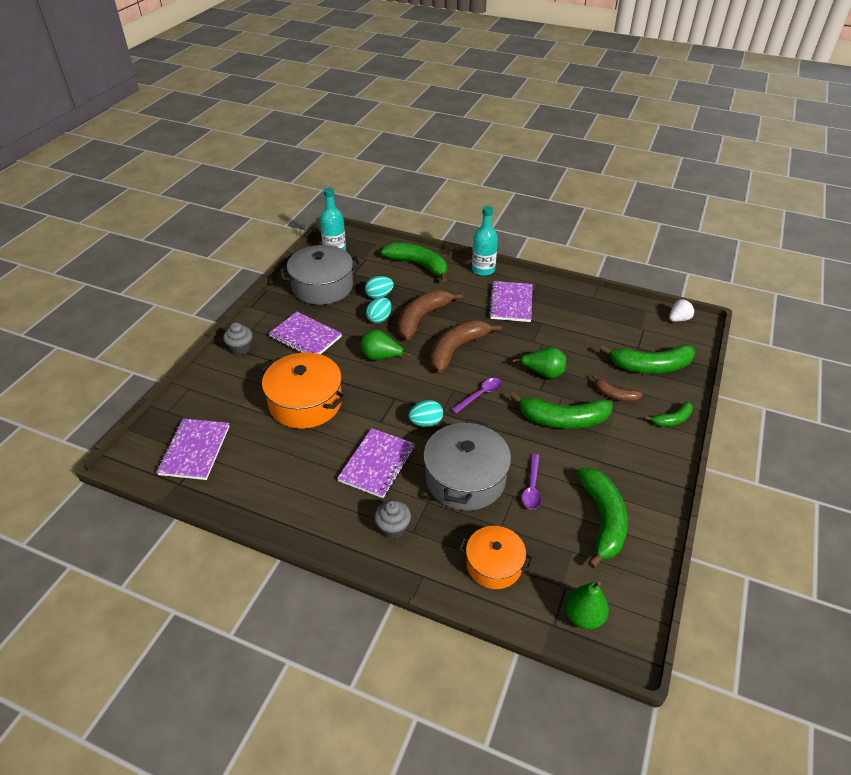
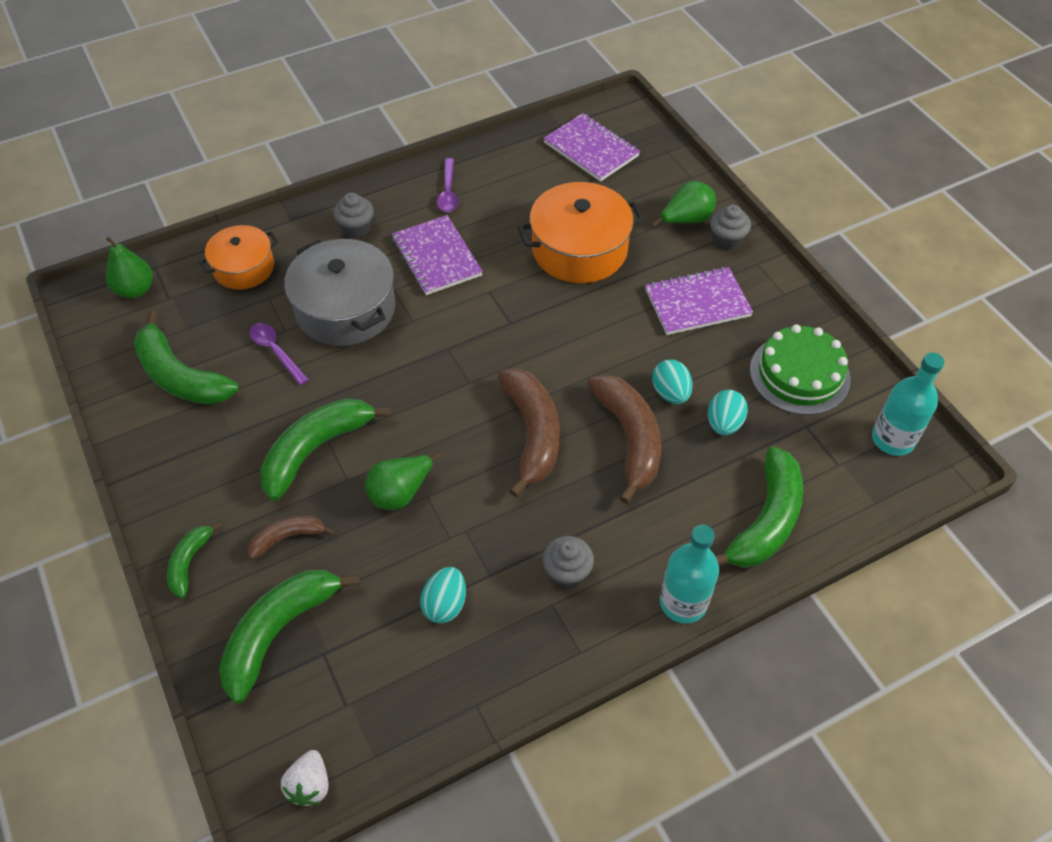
camera: 130 degrees right, 10 degrees up
(322, 286) = (799, 374): grey pot -> green cake
(381, 357) = (592, 351): green pear -> green pear (686, 220)
(418, 265) = (766, 521): green banana -> green banana turned 45 degrees counterclockwise
(426, 422) = (447, 326): turquoise egg -> turquoise egg (445, 604)
(480, 395) = (435, 401): purple spoon -> purple spoon (448, 192)
(511, 303) = (567, 572): purple notebook -> grey cupcake

